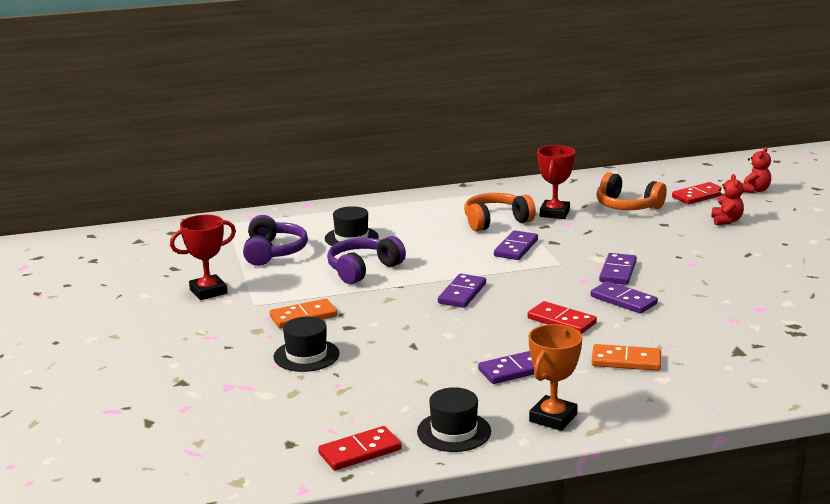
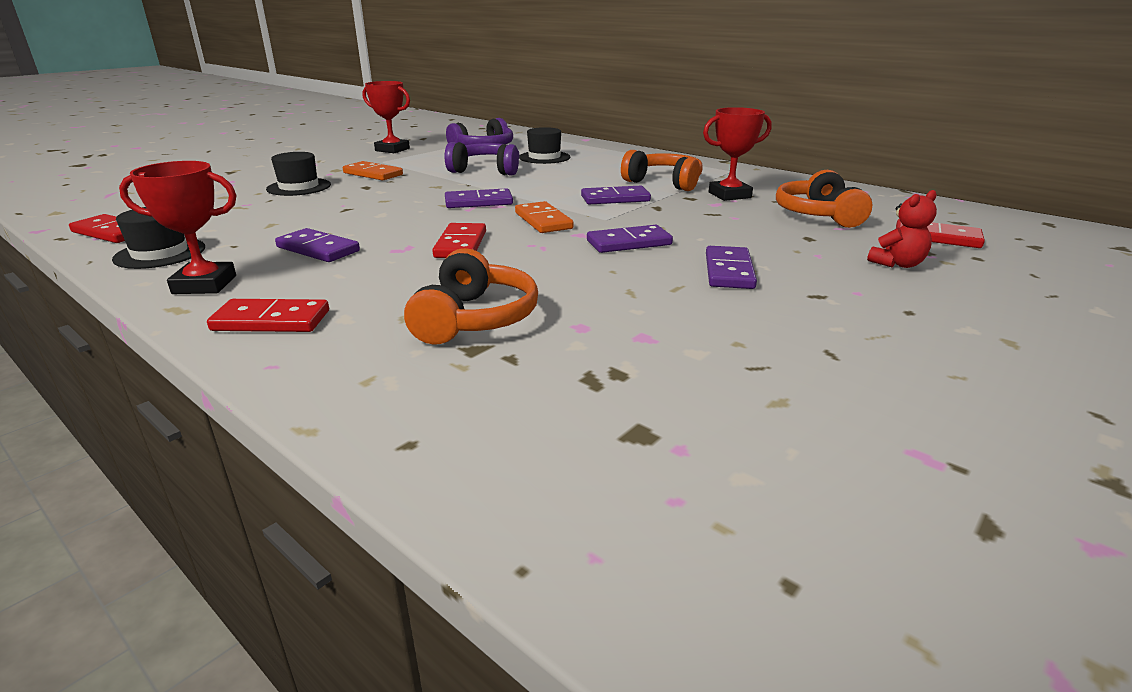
camera: 55 degrees right, 5 degrees up
(553, 418) = (205, 284): orange trophy -> red trophy
(623, 300) = (553, 259): purple domino -> purple domino (729, 271)
(626, 361) = (382, 290): orange domino -> orange domino (543, 221)
(645, 401) = (271, 320): none -> red domino
(698, 343) = (474, 319): none -> orange headphones
(754, 190) = (1043, 261): red teddy bear -> none

